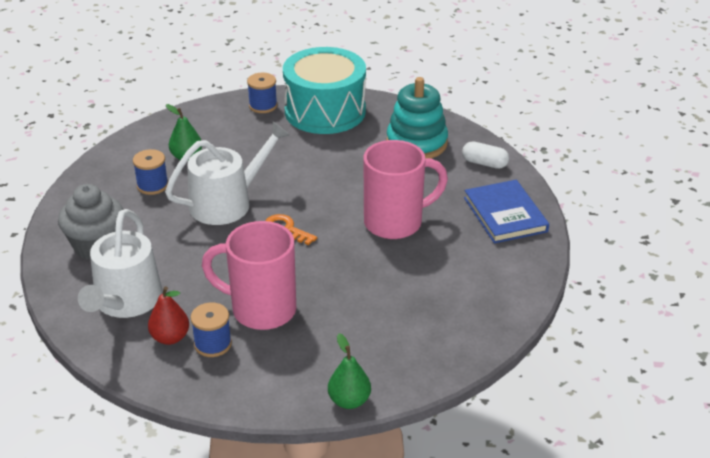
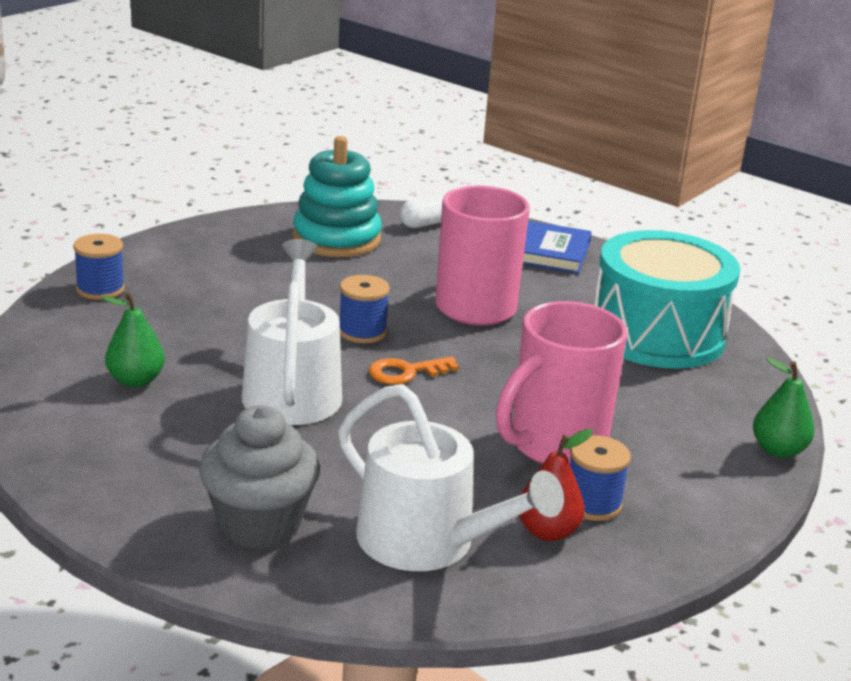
camera: 60 degrees left, 10 degrees down
(152, 185) = (168, 429): blue spool -> blue spool (362, 332)
(325, 111) = (182, 259): turquoise drum -> turquoise drum (657, 334)

